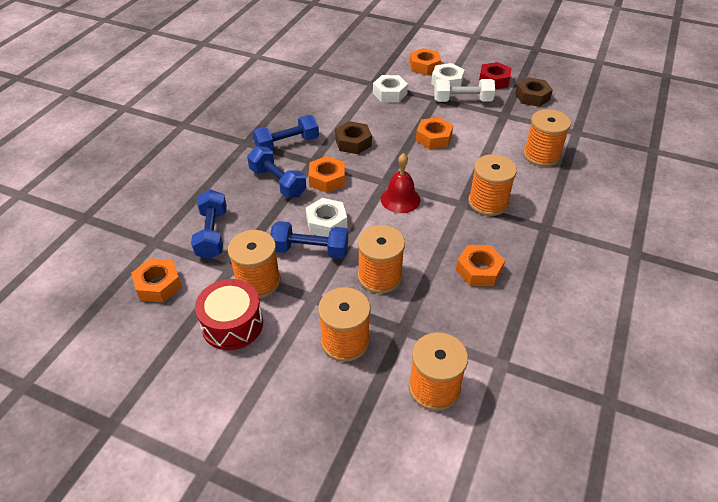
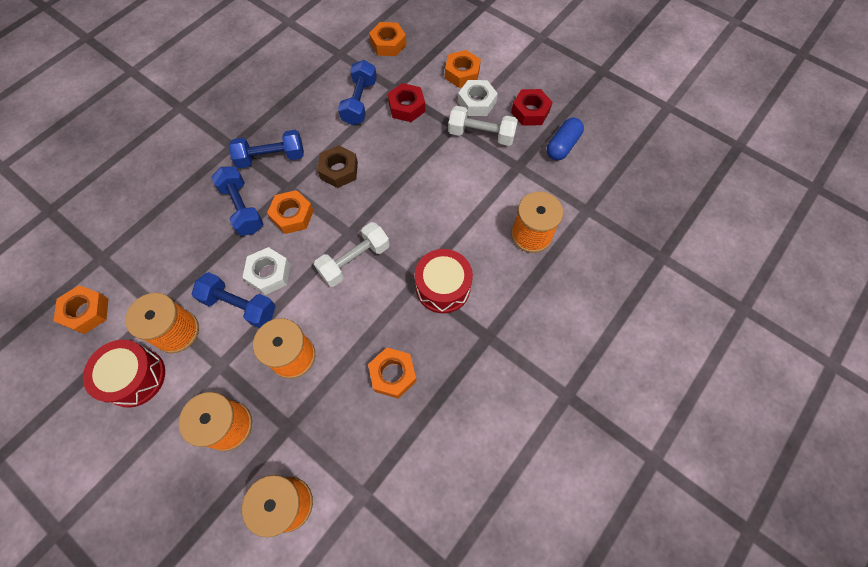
camera: 15 degrees right, 20 degrees up
(212, 234) = (156, 261): blue dumbbell -> blue dumbbell (359, 102)
(390, 93) = (406, 107): white nut -> red nut
(400, 199) = (354, 260): red bell -> white dumbbell
(433, 138) = (425, 183): orange nut -> orange nut (388, 44)
(488, 202) = (443, 287): orange spool -> red drum
(532, 97) = (562, 145): brown nut -> blue capsule

